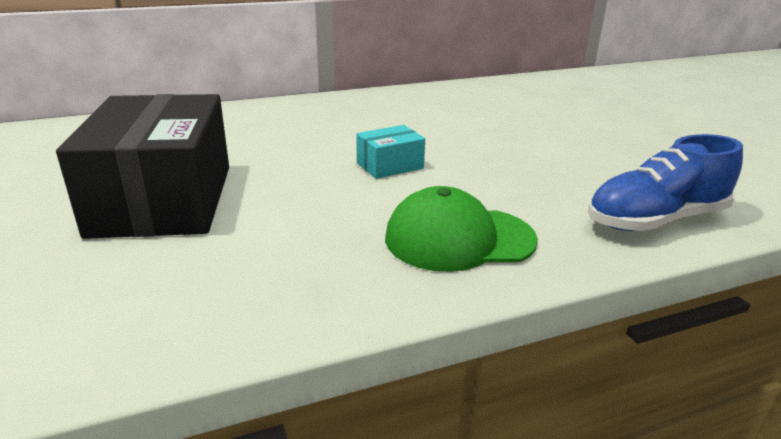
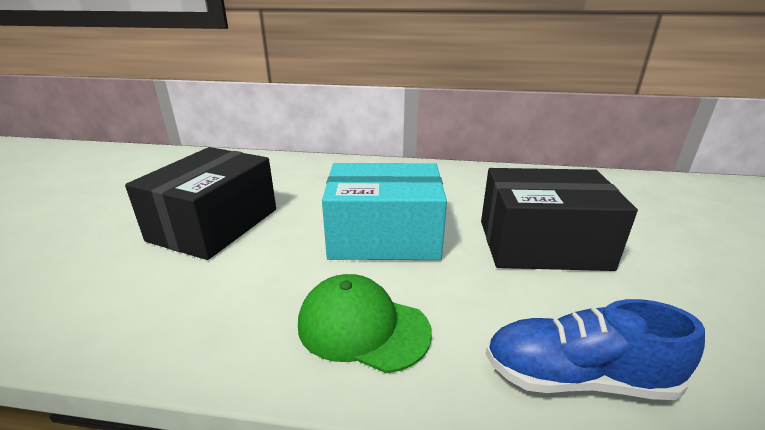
camera: 30 degrees right, 0 degrees up
(390, 166) = (384, 236): turquoise box -> turquoise box, size x2.32
(540, 140) = (542, 244): none -> black box

